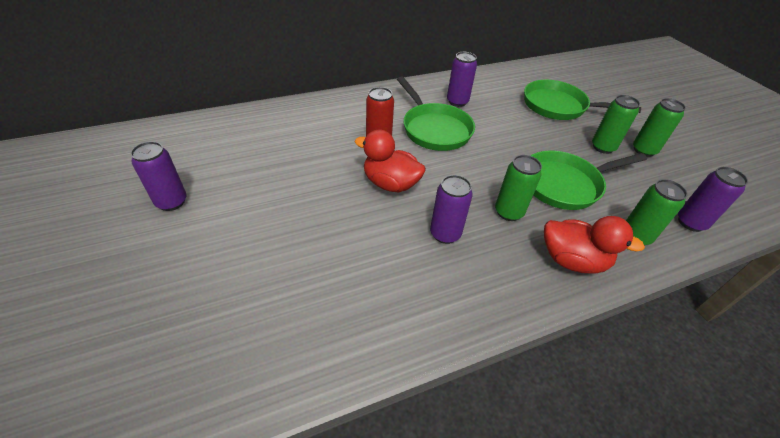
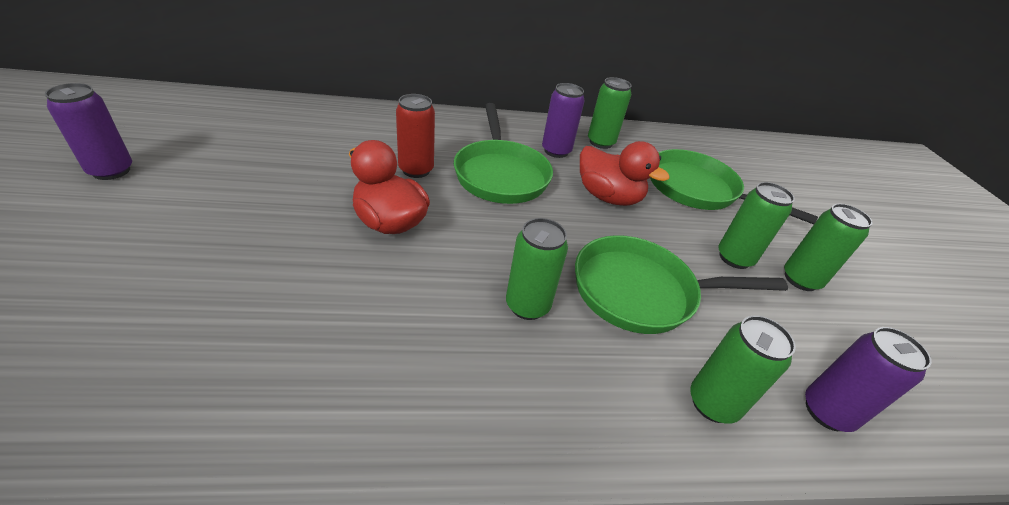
camera: 15 degrees right, 5 degrees down
(445, 234) = (411, 307): purple can -> none
(481, 87) = (600, 142): none -> green can
(572, 260) = (580, 407): red duck -> red duck (608, 197)

